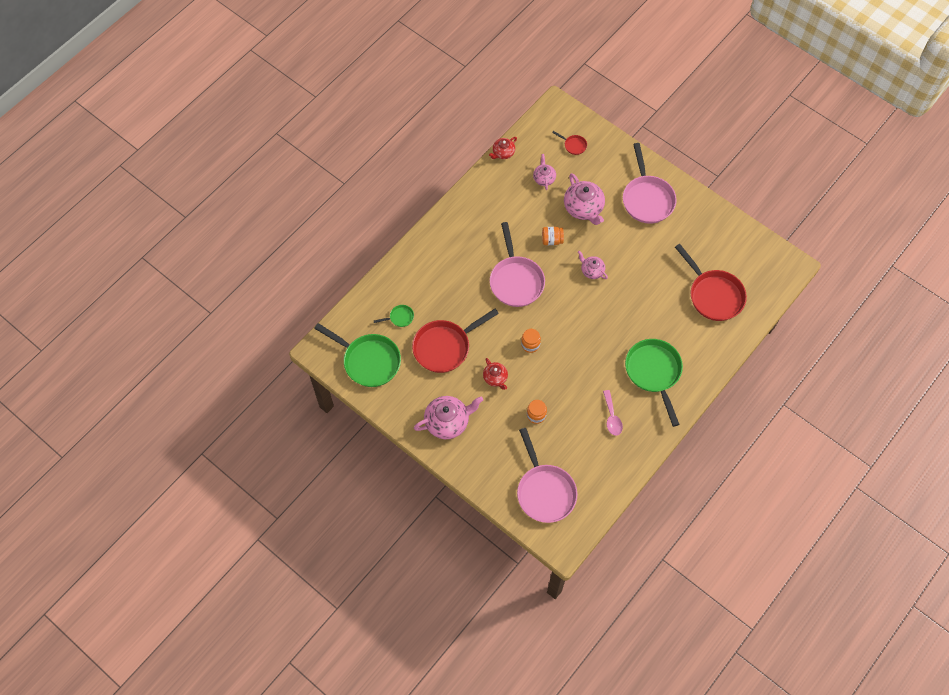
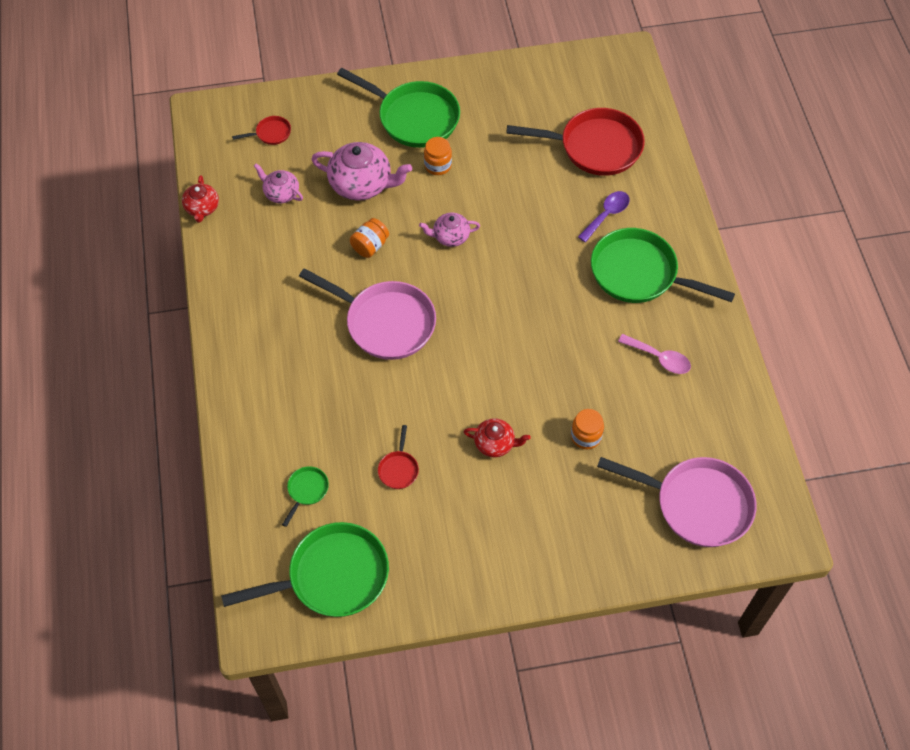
camera: 50 degrees left, 5 degrees down
(445, 347) = (398, 469): red pan -> red pan, size x0.43
(447, 422) = (506, 545): pink teapot -> none
(530, 344) = (485, 372): orange jar -> orange jar (438, 165)
(647, 199) = (414, 118): pink pan -> green pan
(675, 331) = (606, 215): none -> purple spoon

